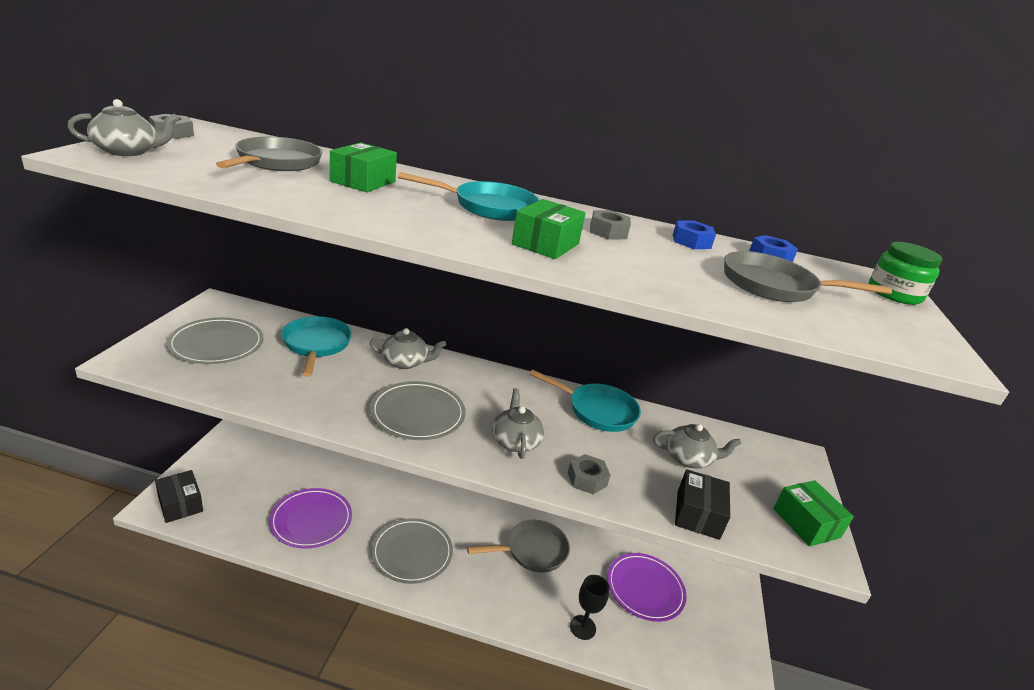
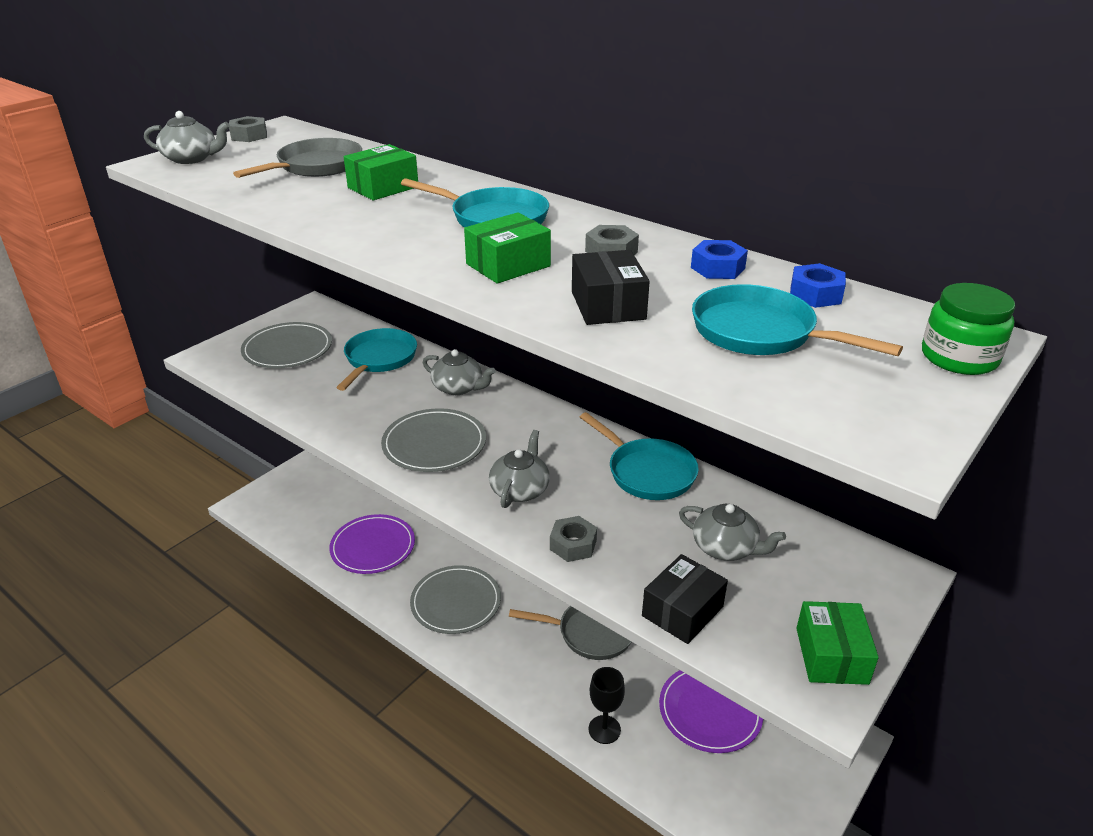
camera: 30 degrees right, 5 degrees up
(180, 504) = (265, 506): black box -> black box (608, 305)
(774, 286) = (760, 333): grey pan -> turquoise pan

